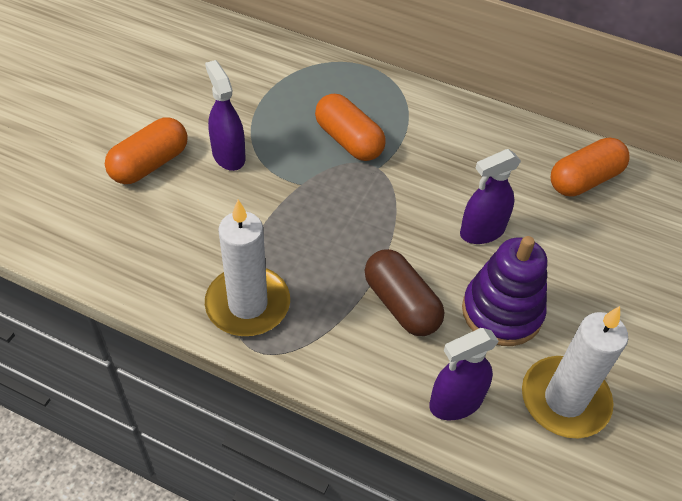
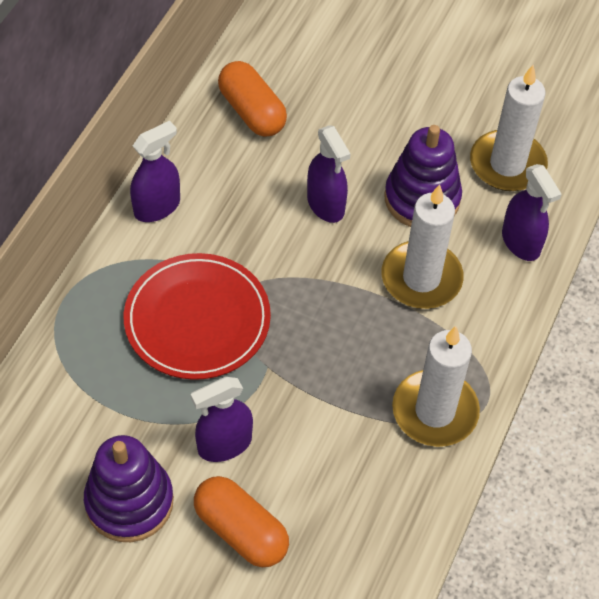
camera: 90 degrees left, 5 degrees up
(185, 102) = (129, 502): none -> purple stacking toy
(348, 140) = (197, 320): orange capsule -> red plate
(401, 304) = (421, 278): brown capsule -> white candle
(462, 116) = (157, 207): none -> purple spray bottle

